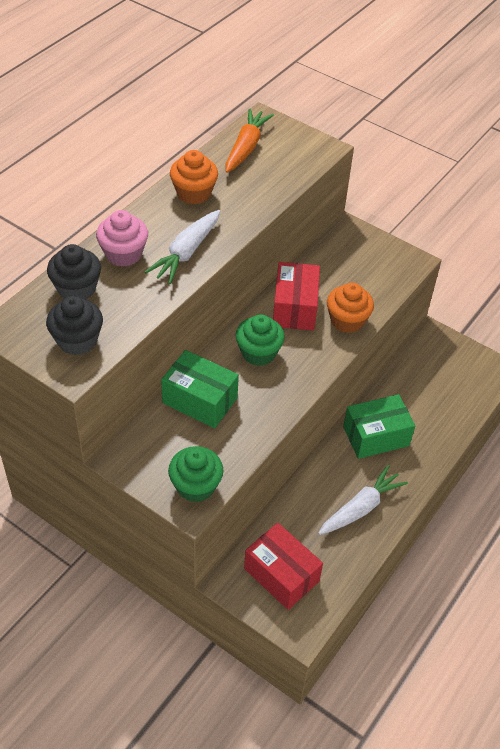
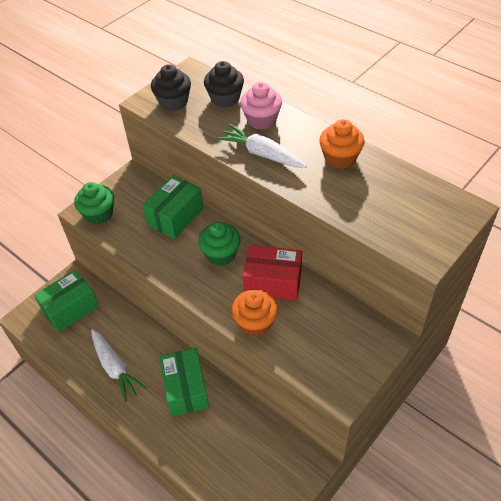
camera: 100 degrees right, 0 degrees up
(246, 147) = (414, 194): orange carrot -> none
(281, 575) = (70, 308): red box -> green box

